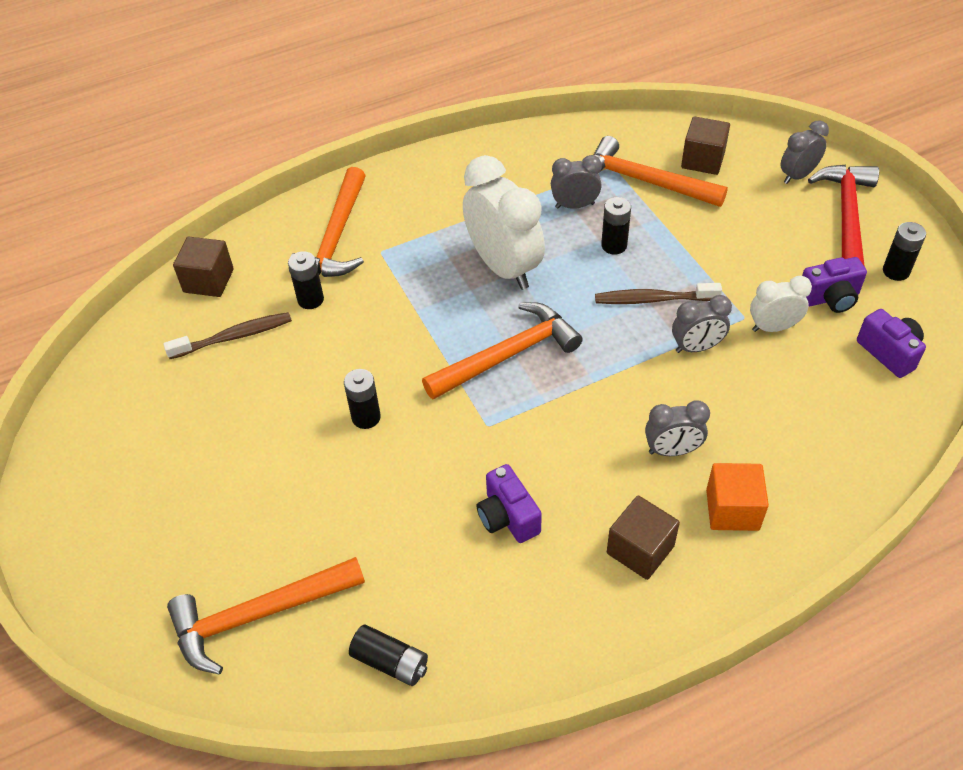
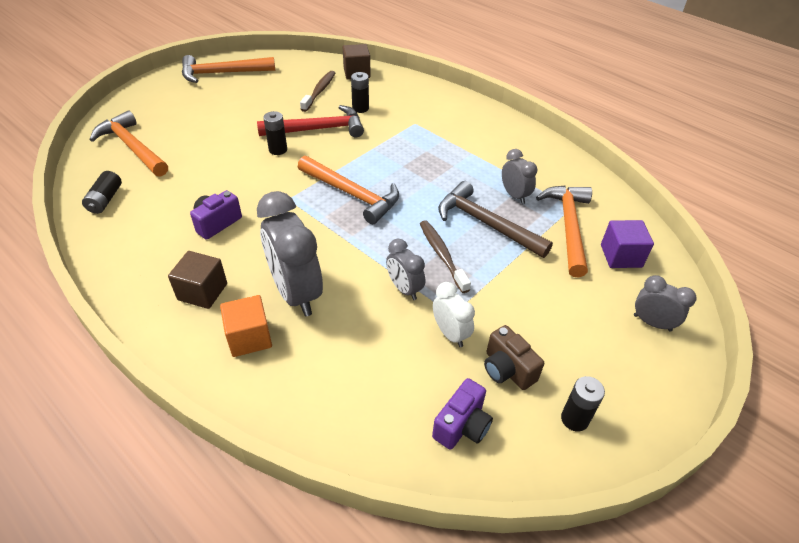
camera: 65 degrees right, 5 degrees down
(234, 337) = (319, 91): brown toothbrush -> brown toothbrush turned 120 degrees counterclockwise
(336, 237) = (416, 104): orange hammer -> orange hammer (222, 73)
(504, 267) = (431, 175): white clock -> none
(614, 245) = (486, 223): black battery -> brown hammer
(672, 450) = (296, 293): grey clock -> grey clock, size x1.88
(703, 160) = (621, 256): brown cube -> purple cube
(830, 298) = (507, 369): purple camera -> brown camera
(846, 216) = (624, 368): red hammer -> red hammer (318, 129)

